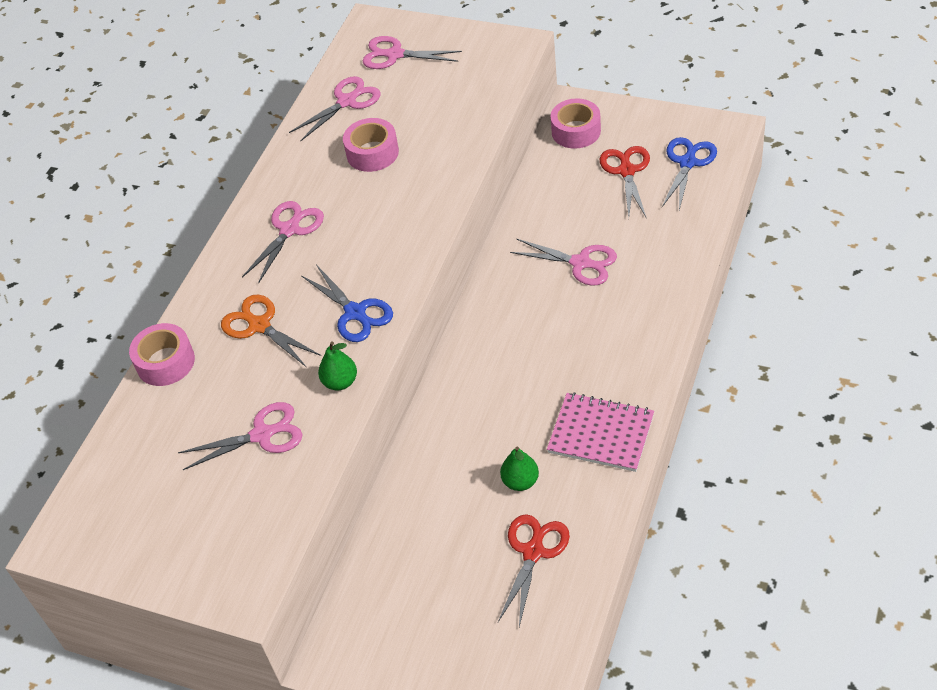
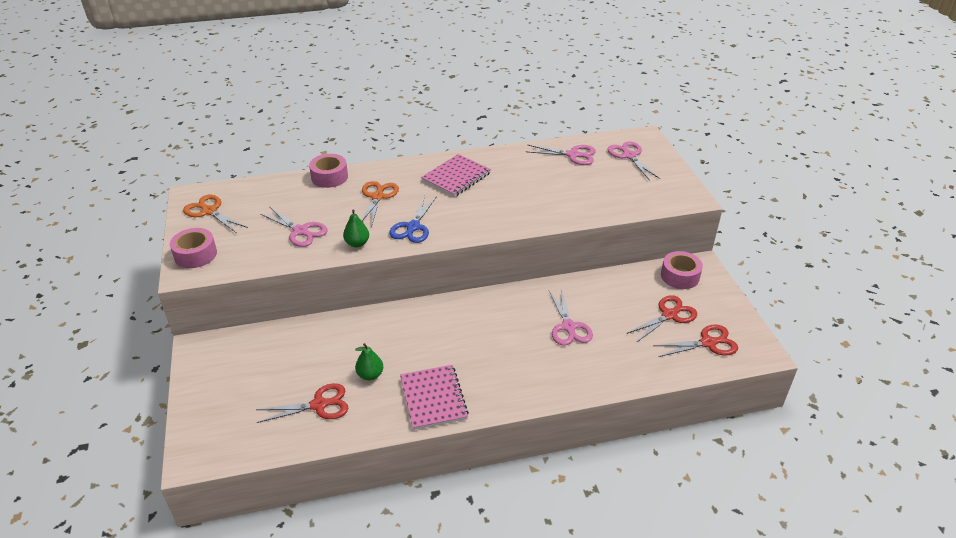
camera: 50 degrees right, 10 degrees down
(120, 531) = (209, 211): none -> orange scissors
(290, 229) = (456, 177): pink scissors -> pink notebook
(372, 153) = (542, 181): pink tape -> pink tape (195, 254)
(687, 162) = (708, 343): blue scissors -> red scissors

